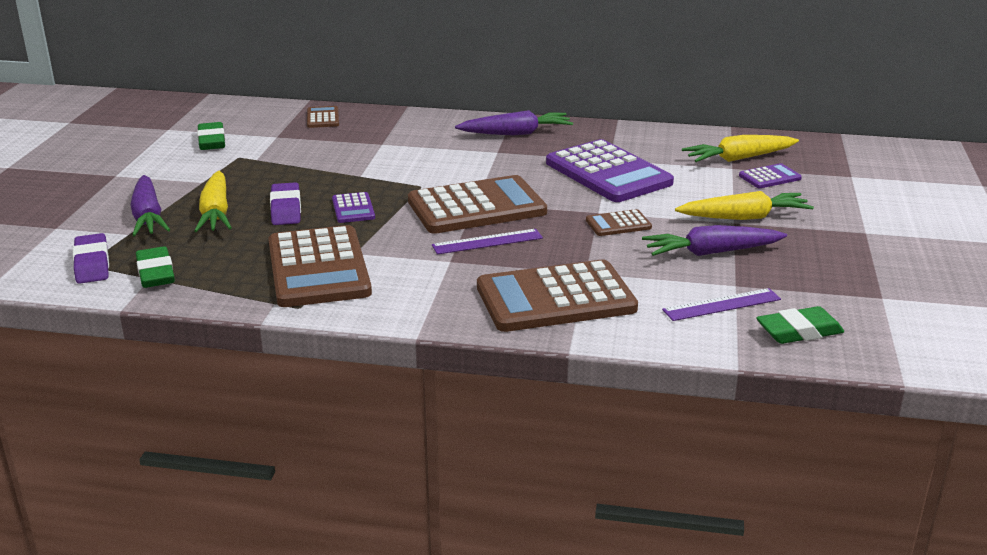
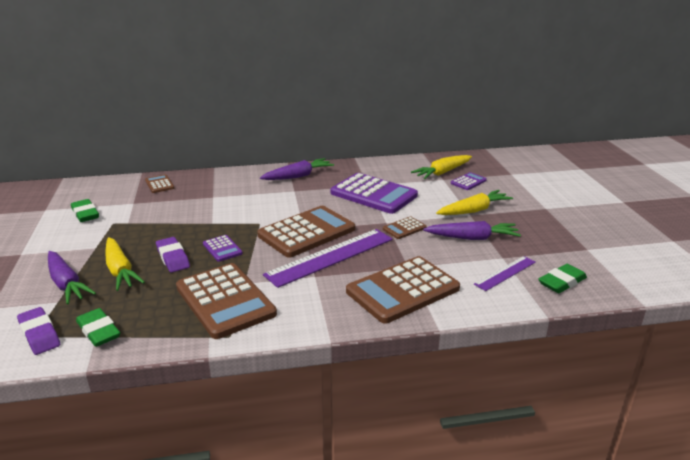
camera: 20 degrees left, 0 degrees up
(487, 242) = (330, 257): purple ruler -> purple ruler, size x1.85
(711, 252) = (472, 238): purple carrot -> purple carrot turned 150 degrees counterclockwise

